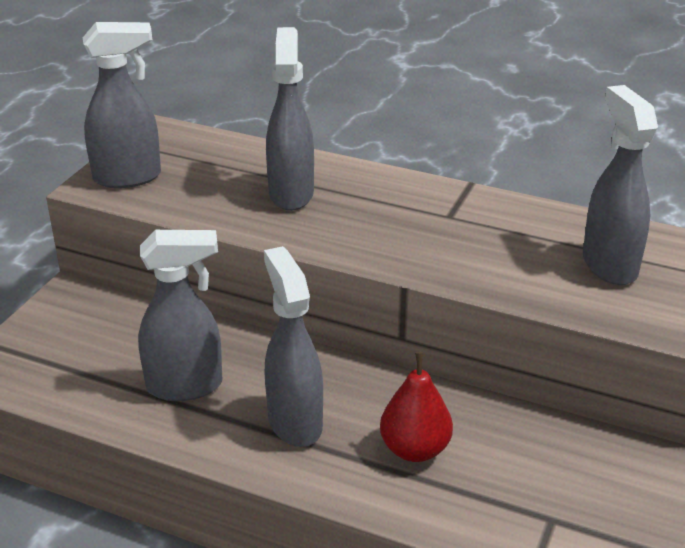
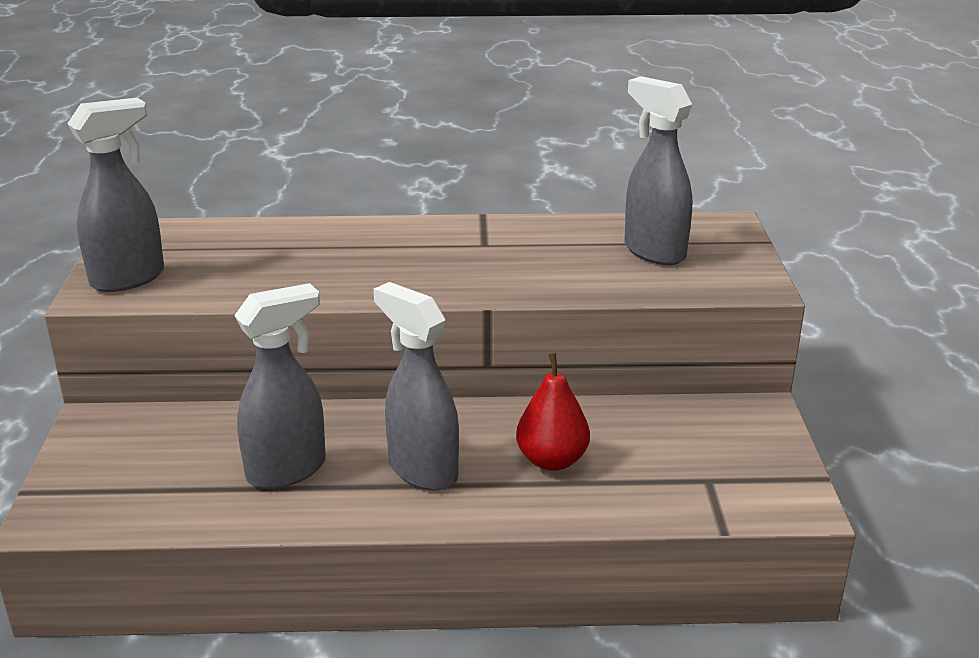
camera: 25 degrees left, 5 degrees down
(291, 193) = (317, 257): grey spray bottle -> none

